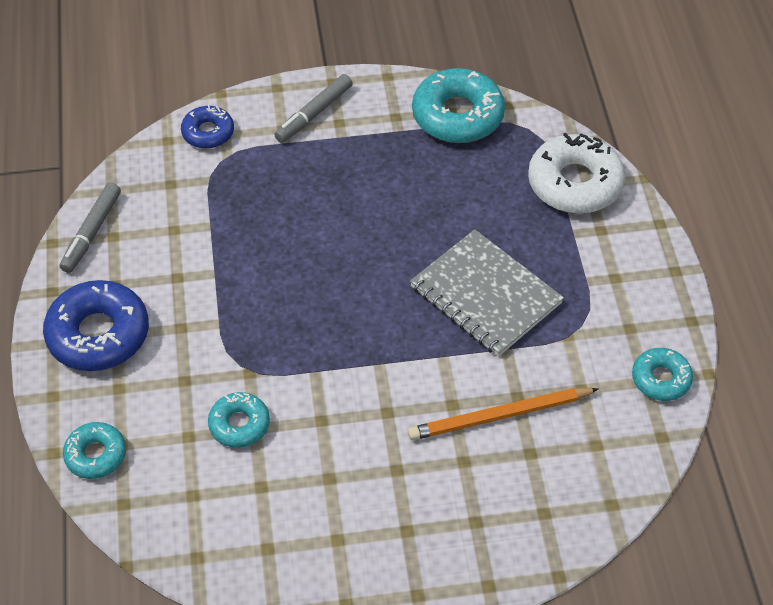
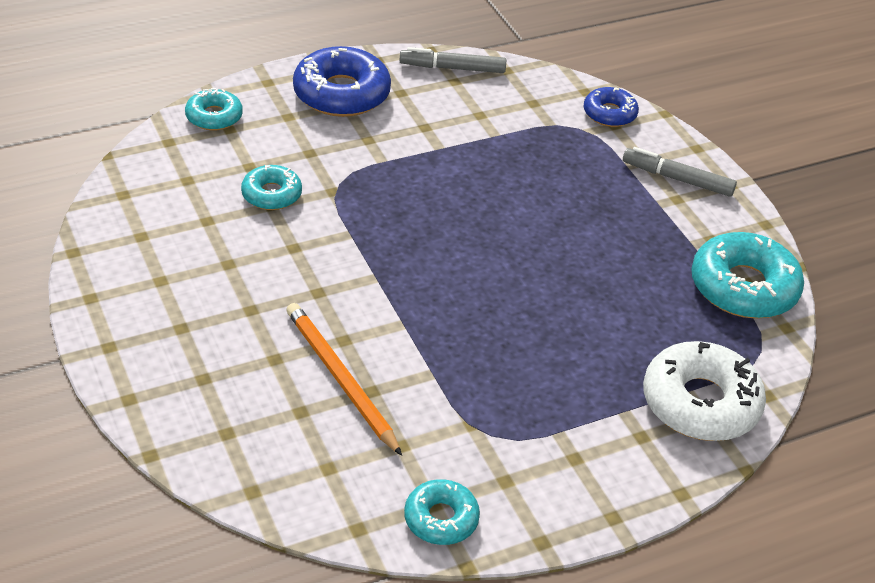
camera: 70 degrees right, 10 degrees down
(485, 295) = (498, 345): grey notebook -> none

